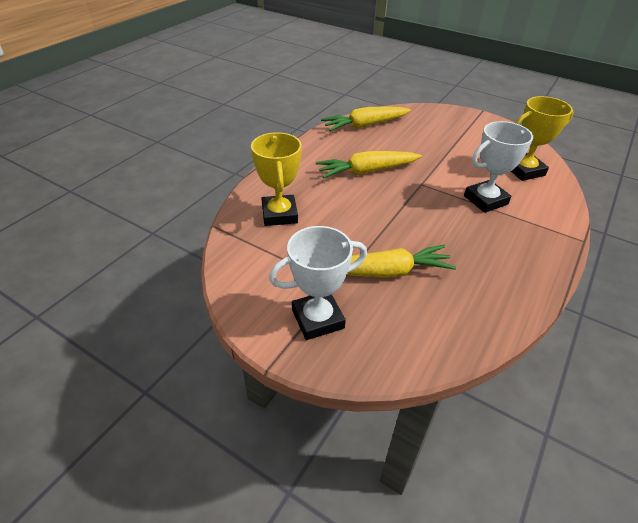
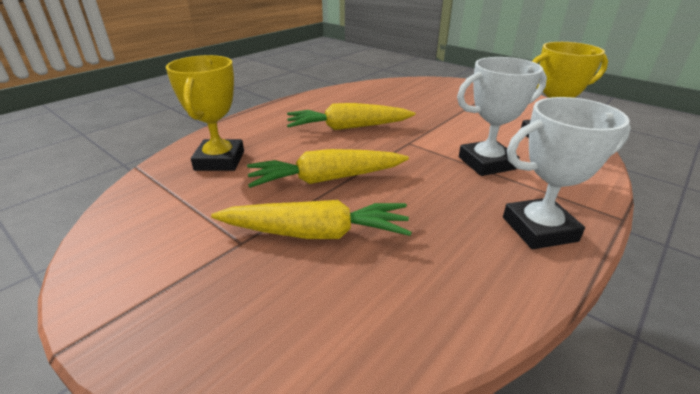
camera: 10 degrees right, 10 degrees down
(317, 319) = (183, 286): white trophy -> white trophy (539, 229)
(365, 125) = (367, 90): yellow carrot -> yellow carrot (326, 179)

